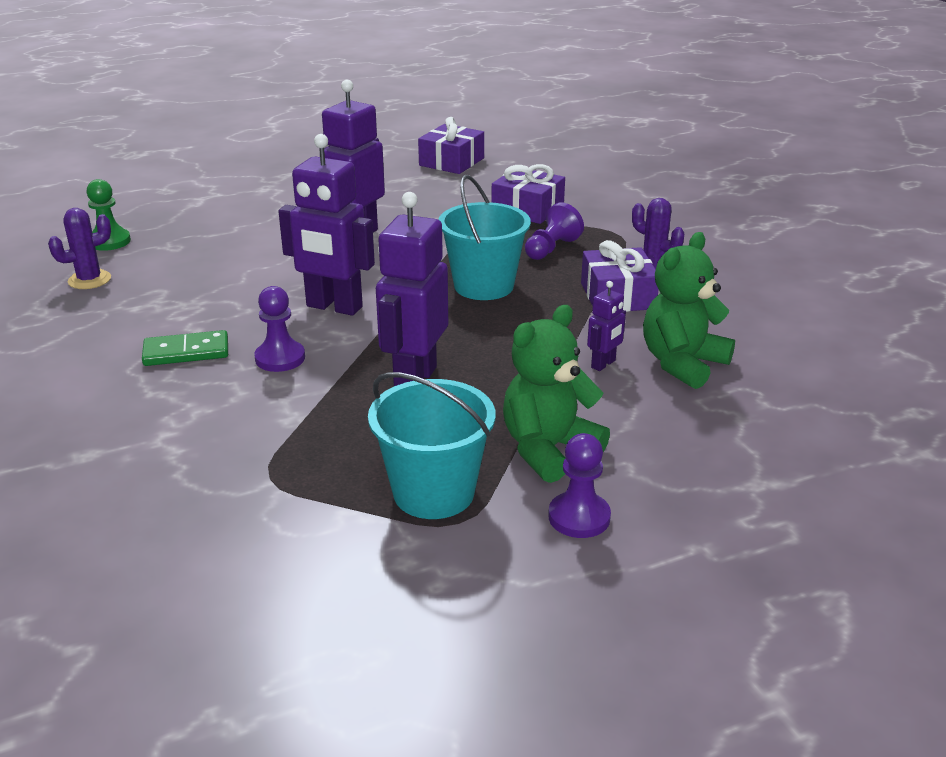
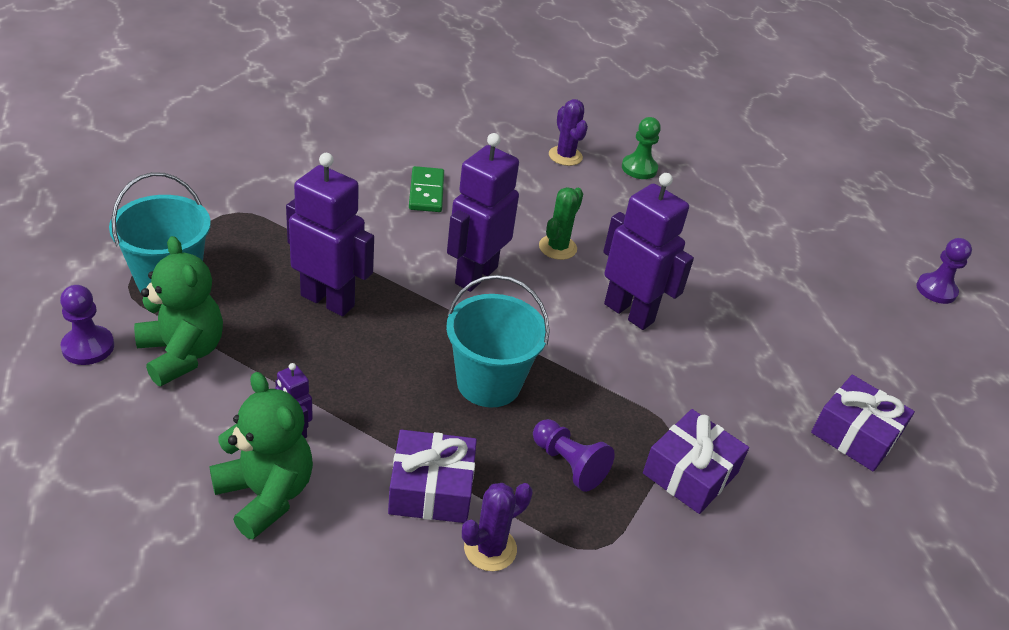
camera: 95 degrees right, 10 degrees up
(270, 272) = (557, 247): none -> green cactus
(280, 358) = (397, 235): purple pawn -> purple pawn (936, 290)

